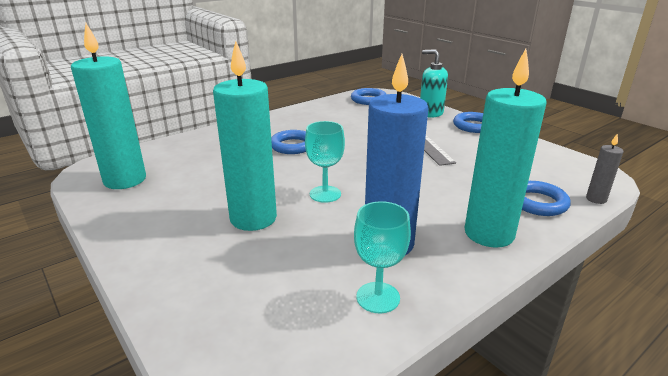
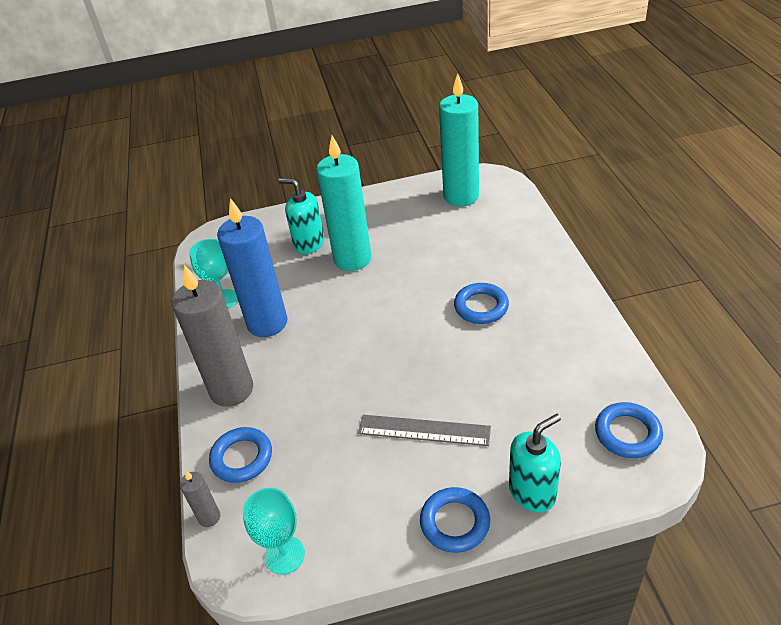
camera: 120 degrees right, 15 degrees up
(232, 260) = (309, 243): none -> turquoise soap dispenser
(325, 194) = (362, 307): turquoise goblet -> turquoise goblet (285, 555)
(489, 234) = (231, 390): turquoise candle -> grey candle

